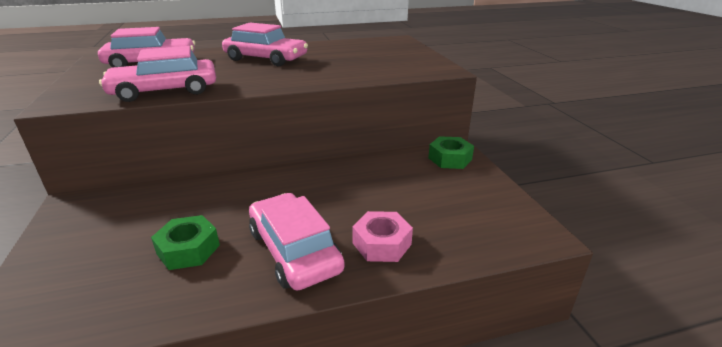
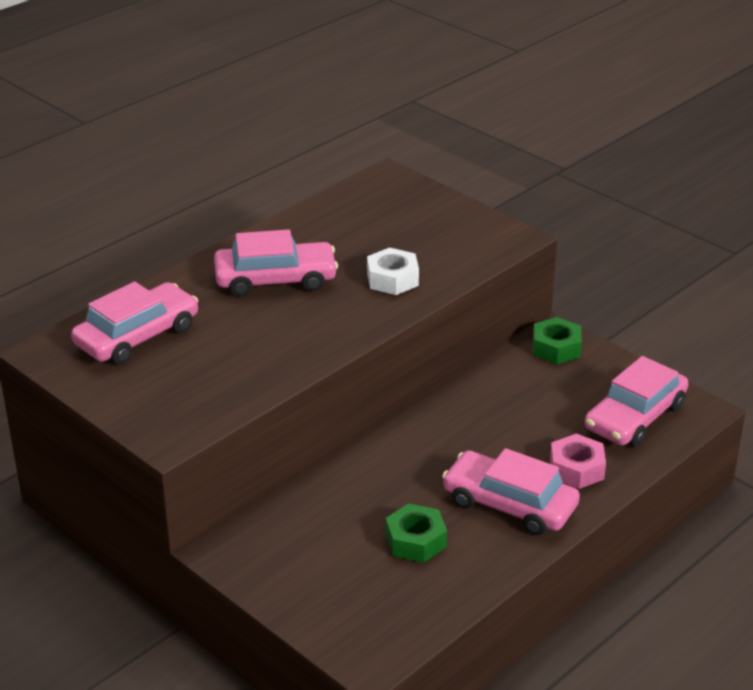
camera: 30 degrees left, 5 degrees up
(165, 91) = (252, 378): pink car -> pink car (635, 417)
(333, 71) = (392, 279): none -> white nut

